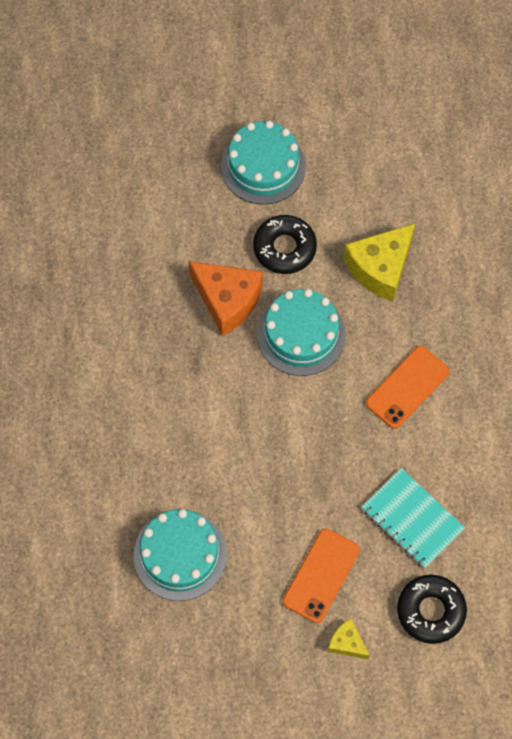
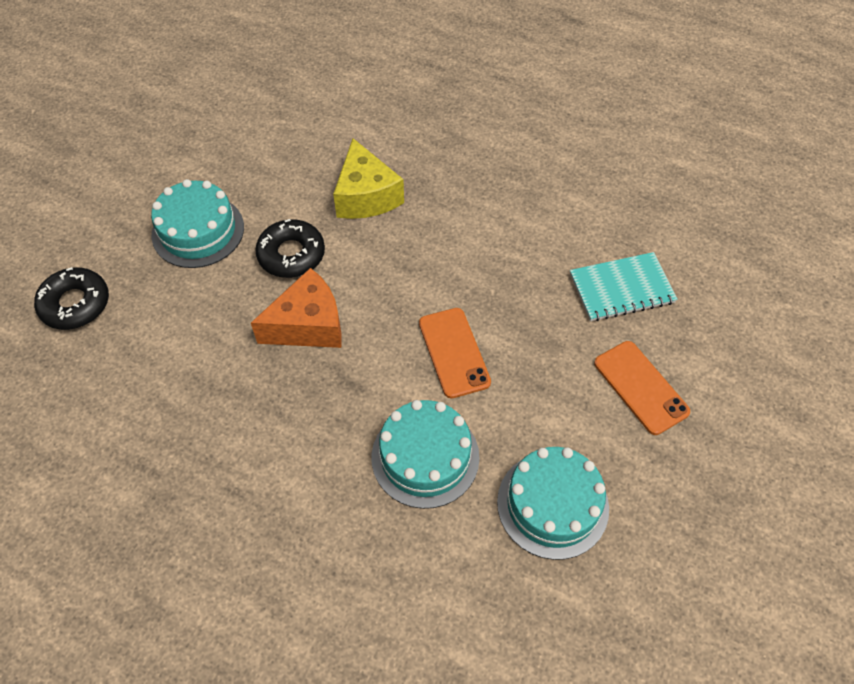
camera: 60 degrees left, 10 degrees down
(301, 334) = (386, 284): turquoise cake -> turquoise cake (425, 457)
(347, 643) = (721, 400): yellow cheese -> none
(407, 387) = (492, 231): orange phone -> orange phone (454, 352)
(430, 611) = (719, 318): black donut -> black donut (75, 304)

